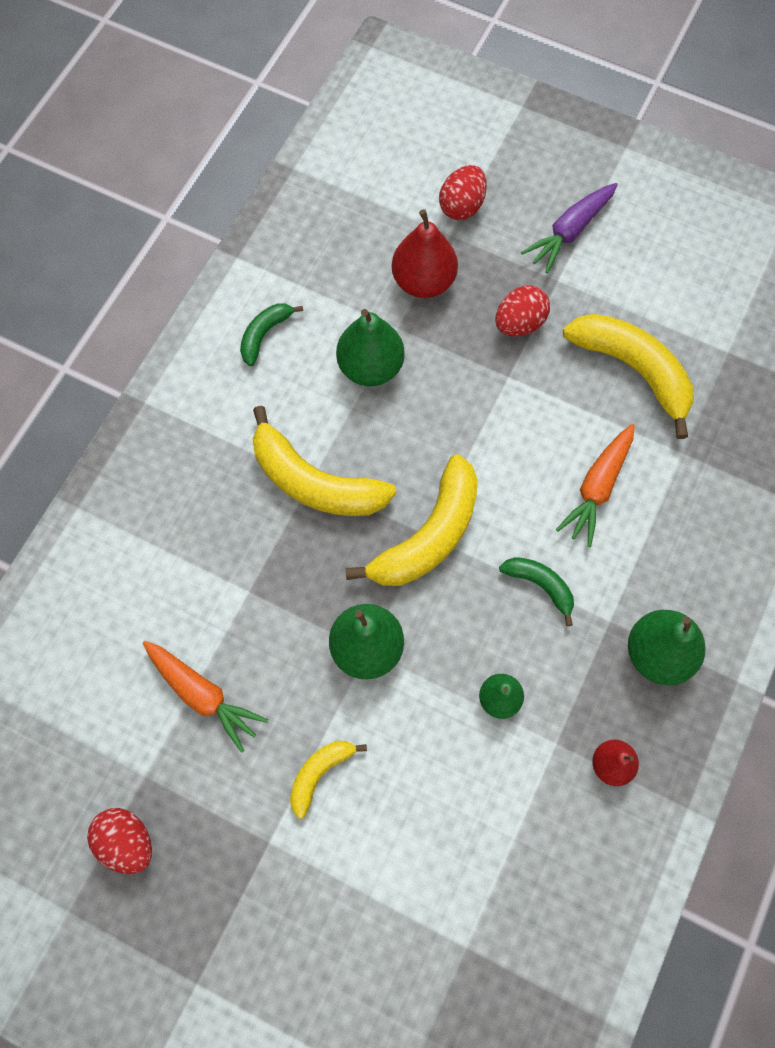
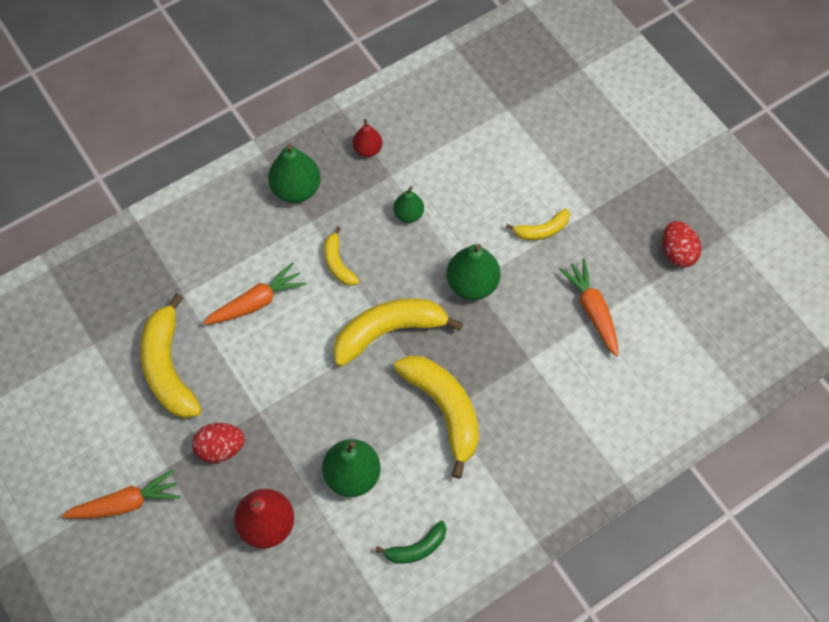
camera: 150 degrees left, 5 degrees down
(462, 206) = (191, 576): red egg -> none
(540, 585) = (338, 263): green banana -> yellow banana
(570, 231) = (126, 503): purple carrot -> orange carrot

